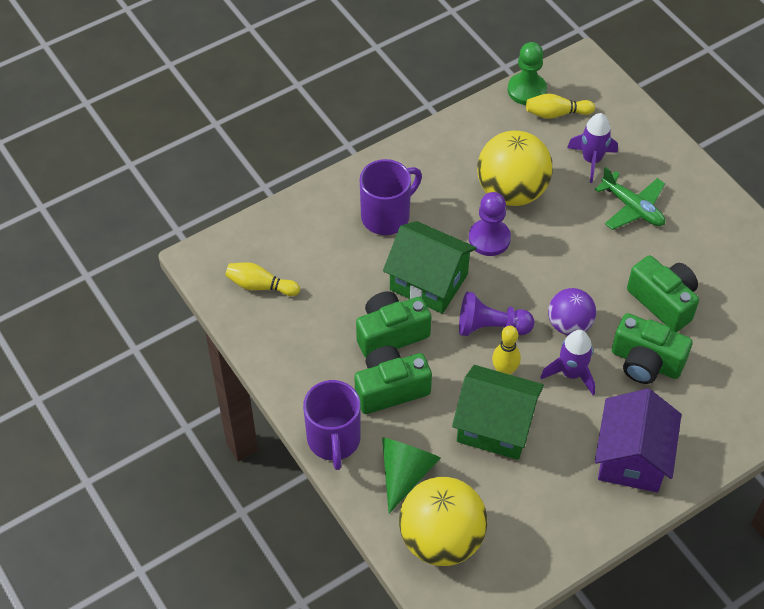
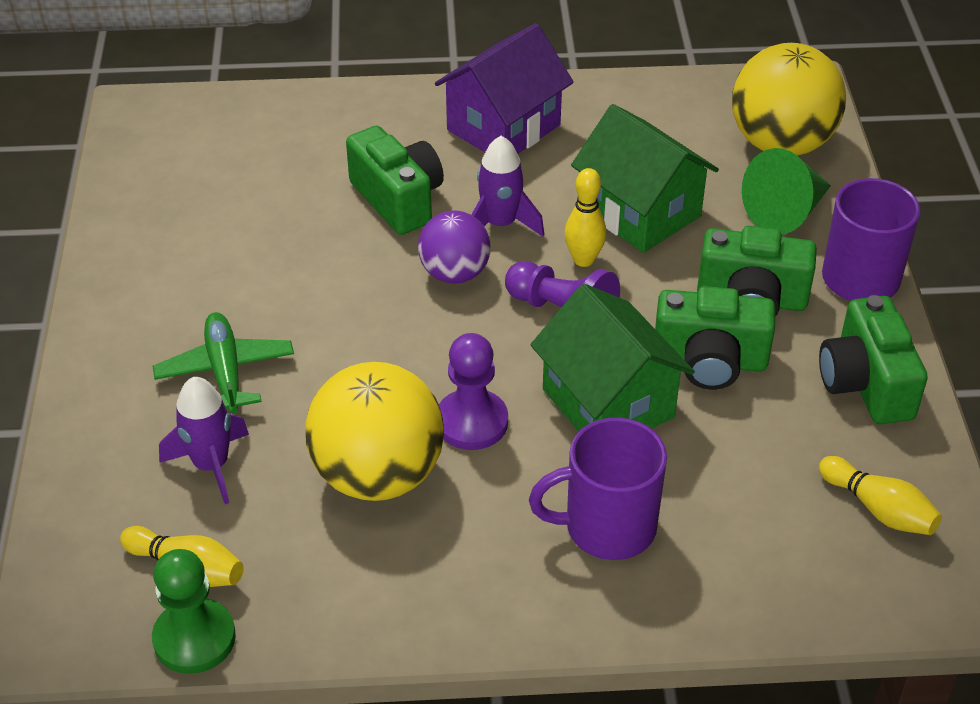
camera: 150 degrees left, 10 degrees down
(663, 301) = (309, 248): green camera -> green camera (865, 384)

